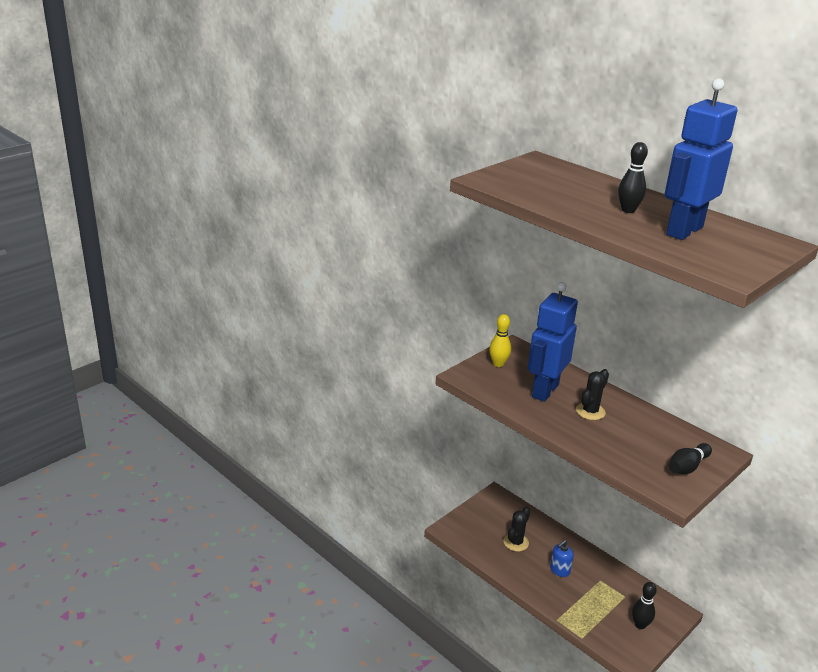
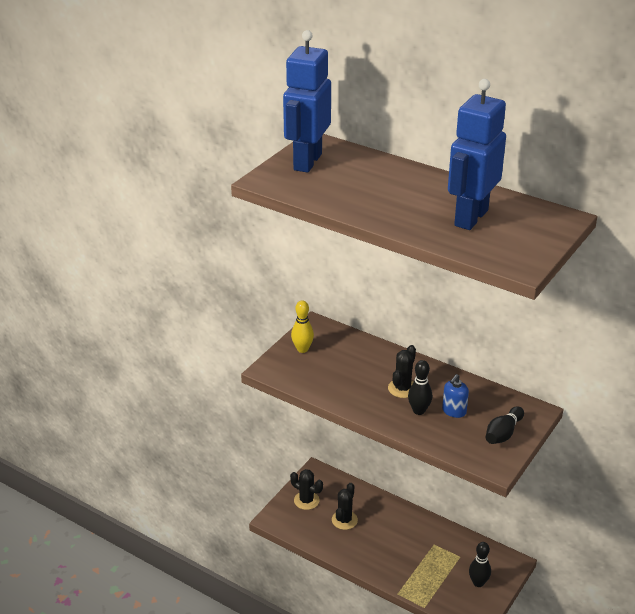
camera: 10 degrees left, 5 degrees up
(482, 518) = (306, 500): none -> black cactus
(544, 390) = (354, 372): blue robot -> blue robot (307, 162)
(559, 570) = (392, 541): blue soap dispenser -> blue soap dispenser (454, 411)
(628, 210) = (414, 199): black bowling pin -> black bowling pin (419, 411)

